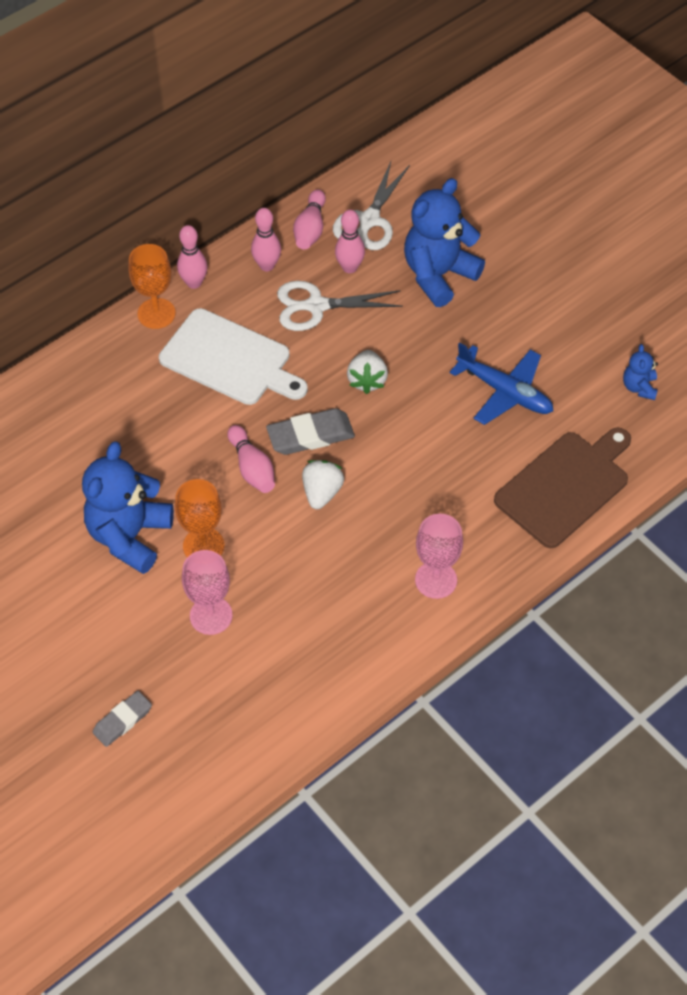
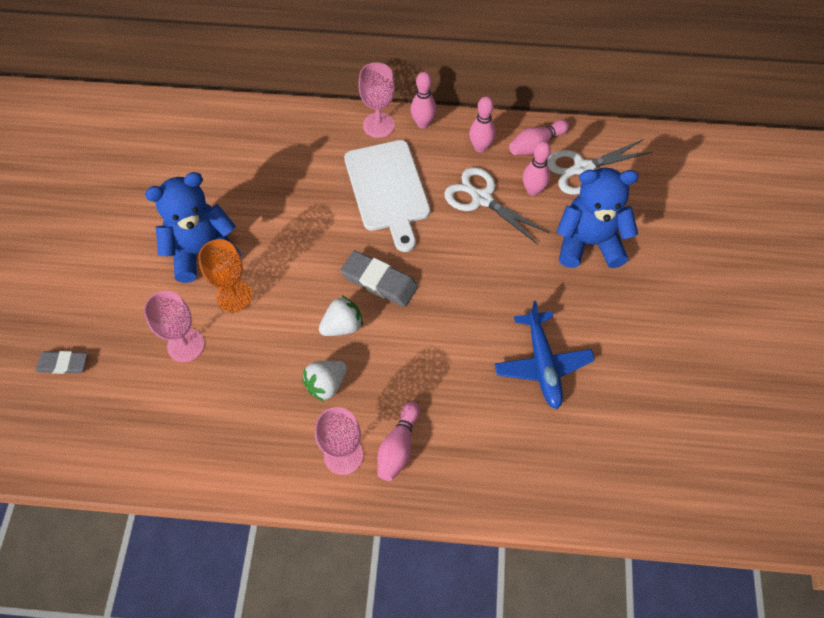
camera: 45 degrees right, 5 degrees up
(156, 313) = (378, 125): orange goblet -> pink goblet
(252, 468) = (320, 271): pink bowling pin -> pink bowling pin (398, 447)
(367, 380) = (457, 275): white strawberry -> white strawberry (326, 384)
(565, 486) = (508, 473): brown cutting board -> none
(639, 387) = (648, 448): blue teddy bear -> none

